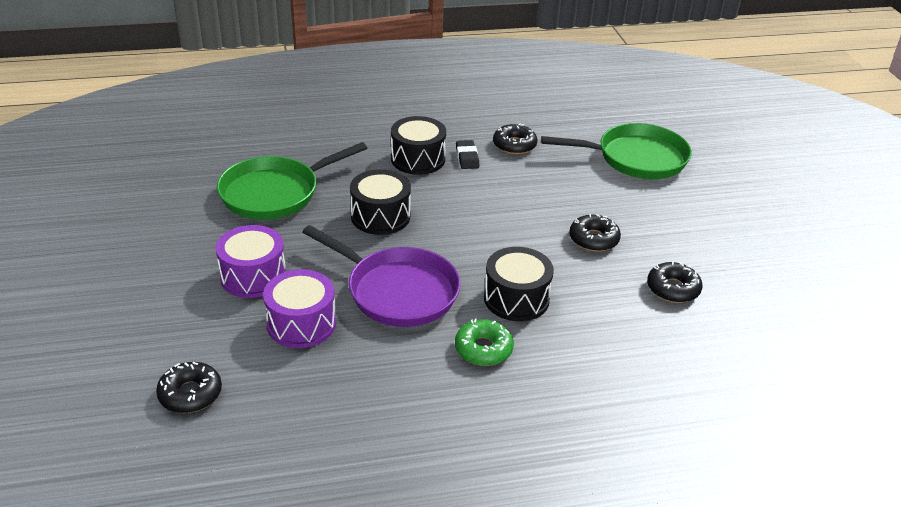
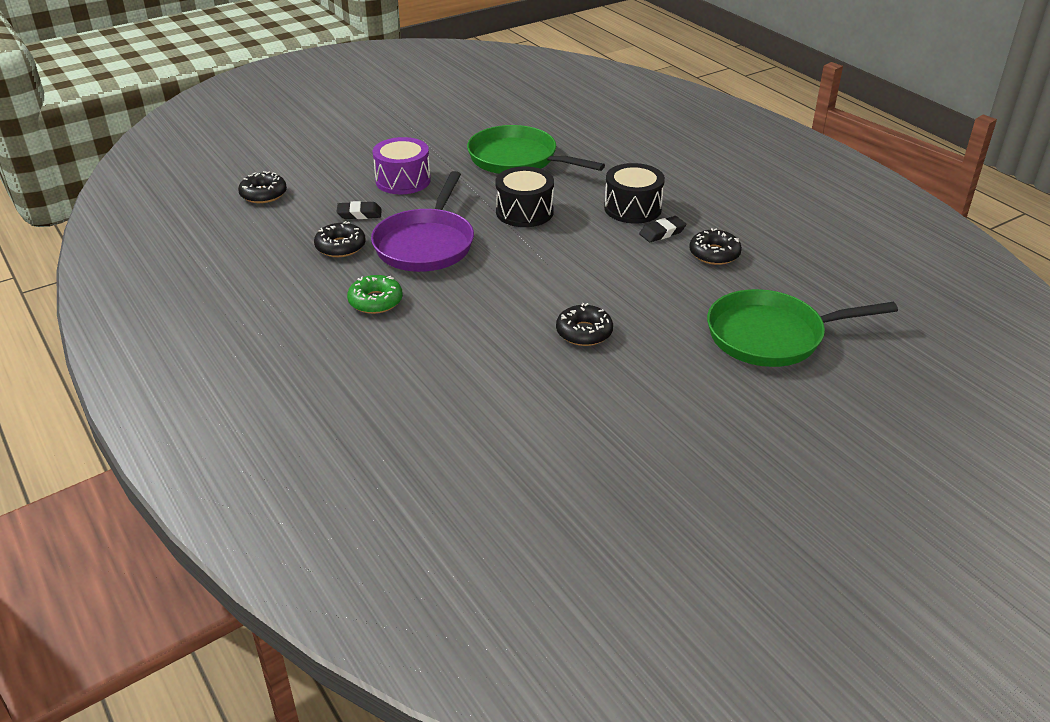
camera: 70 degrees right, 0 degrees up
(301, 324) = (359, 214): purple drum -> black eraser
(516, 299) = (455, 304): black drum -> none
(635, 158) = (772, 336): green pan -> green pan turned 105 degrees clockwise
(673, 289) = (536, 397): black donut -> black donut (340, 247)

